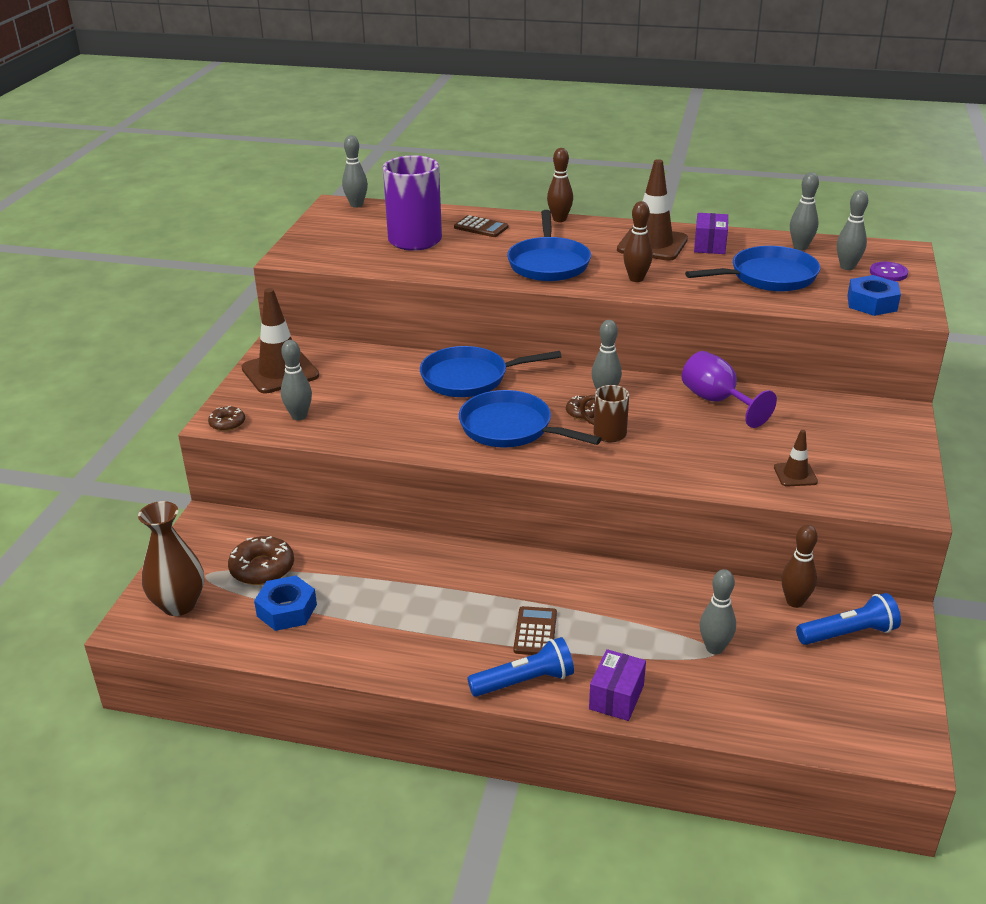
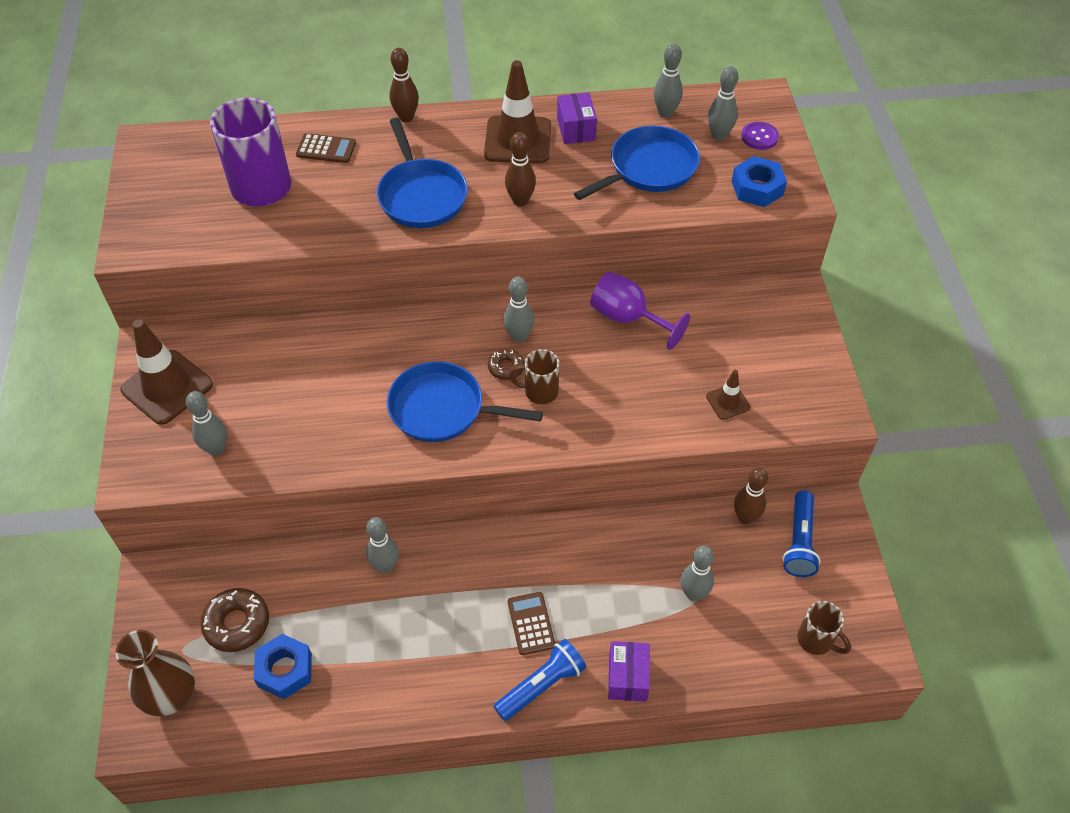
camera: 20 degrees left, 20 degrees up
(227, 423) = (142, 480): brown donut -> none
(356, 205) = (168, 137): grey bowling pin -> grey bowling pin (385, 566)
(469, 378) = (374, 346): blue pan -> none
(838, 718) = (816, 640): none -> brown mug
(848, 633) = (799, 542): blue flashlight -> blue flashlight turned 135 degrees clockwise

